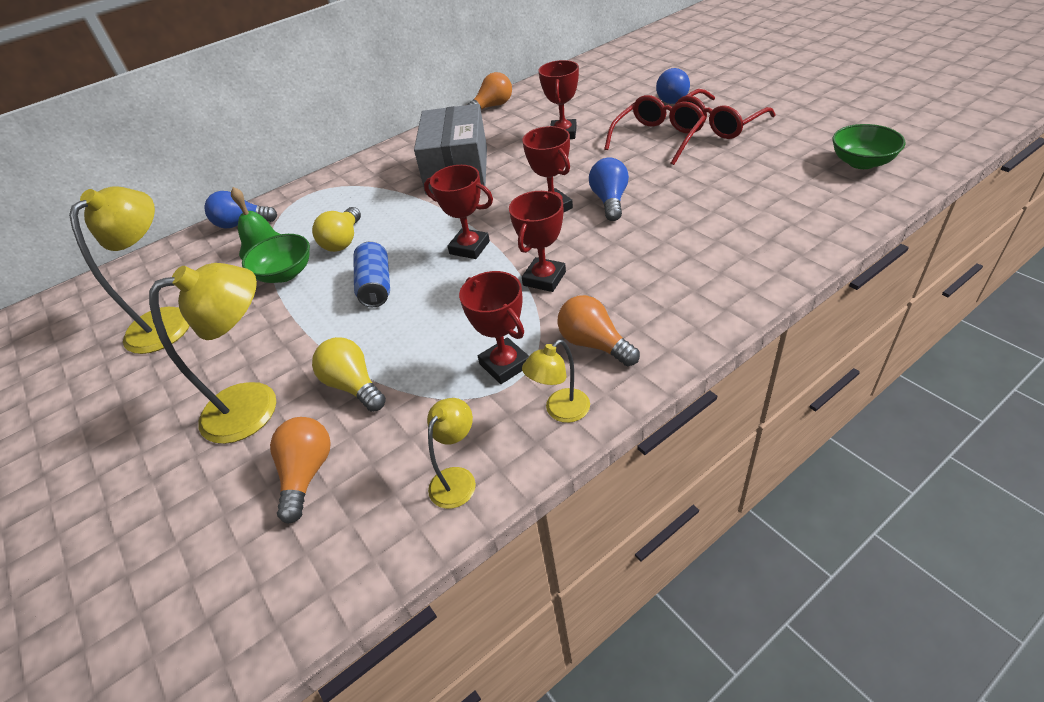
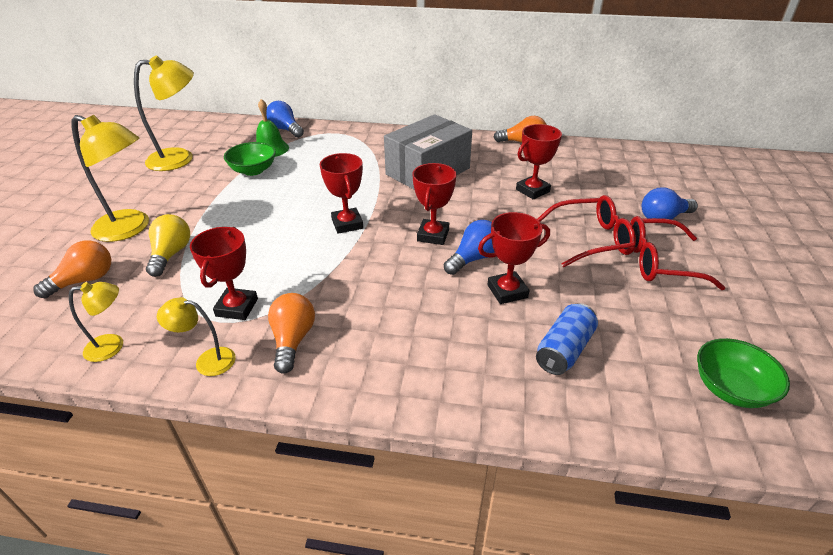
camera: 40 degrees right, 5 degrees down
(343, 241) = (304, 172): yellow light bulb -> none
(376, 286) = (271, 209): blue can -> blue can (564, 350)
(544, 278) = (345, 276): red trophy -> red trophy (507, 291)

